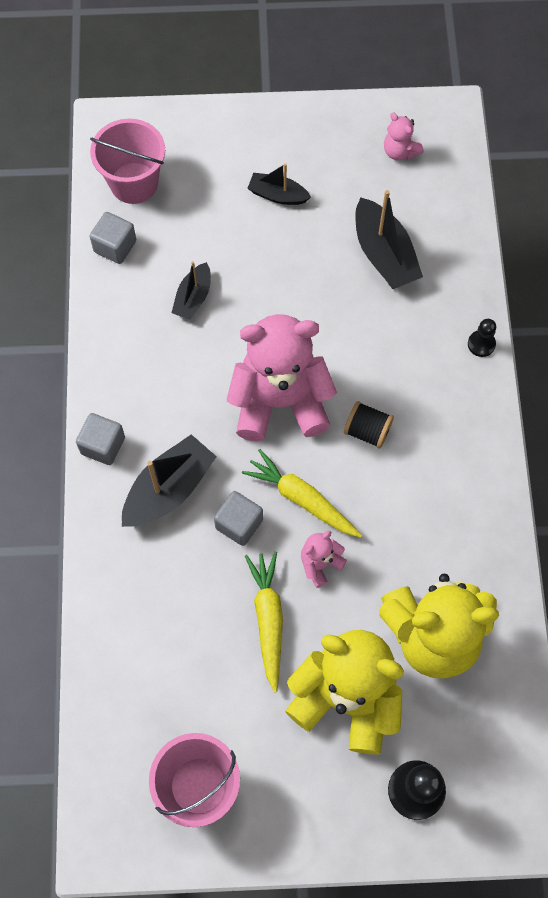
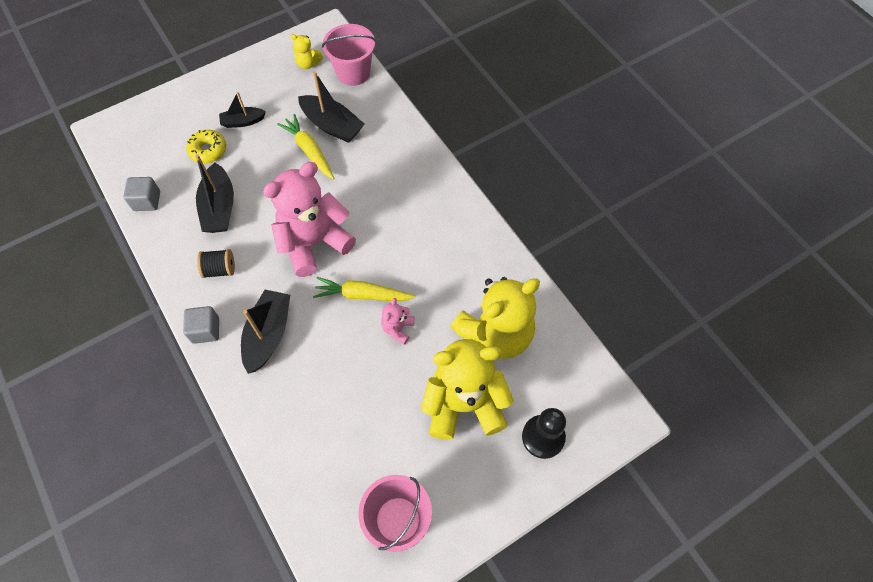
camera: 30 degrees left, 5 degrees down
(134, 183) = (139, 157): pink bucket -> pink bucket (353, 73)
(193, 298) = (219, 207): black boat -> black boat, size x1.65
(217, 214) = (208, 150): none -> yellow donut
(239, 524) = (329, 332): grey cube -> none
(268, 619) = (383, 382): yellow carrot -> yellow carrot (309, 151)
(367, 431) = (381, 232): black spool -> black spool (220, 269)
(400, 151) = (308, 63): pink teddy bear -> yellow teddy bear
(481, 344) = (423, 148): black pawn -> none

